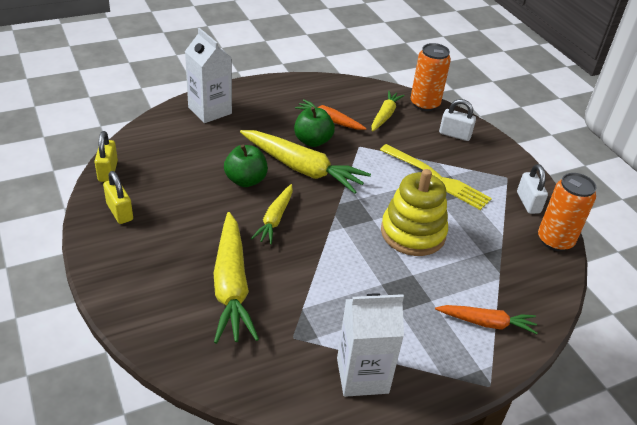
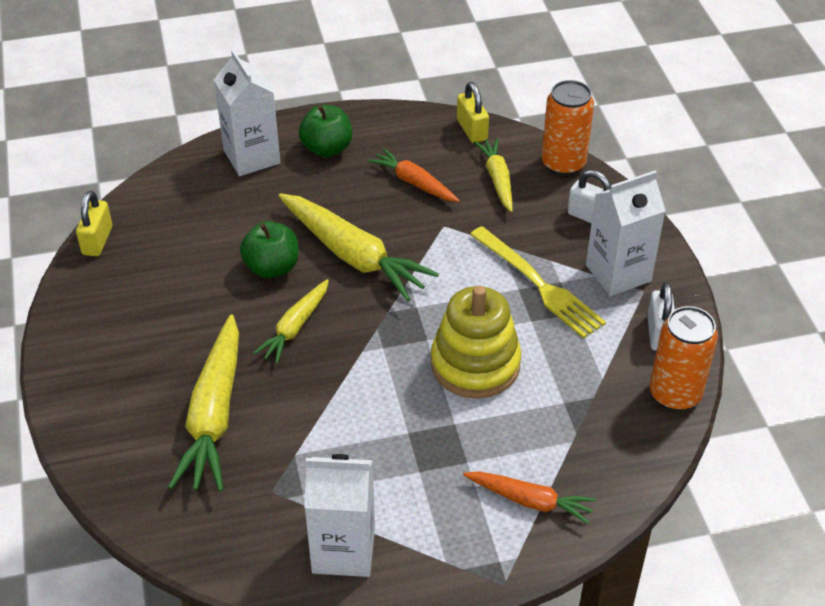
camera: 15 degrees right, 5 degrees up
(119, 212) = (100, 300): yellow padlock -> yellow padlock (472, 130)
(313, 141) = (380, 214): green apple -> green apple (327, 148)
(385, 115) = (497, 179): yellow carrot -> yellow carrot turned 45 degrees counterclockwise
(486, 167) = (618, 273): none -> white carton

